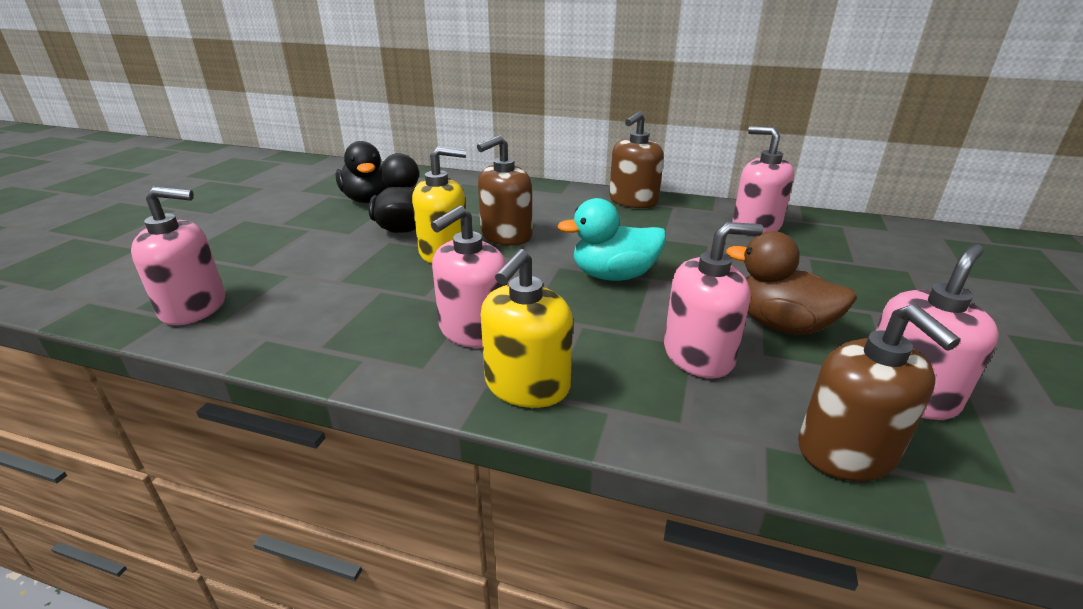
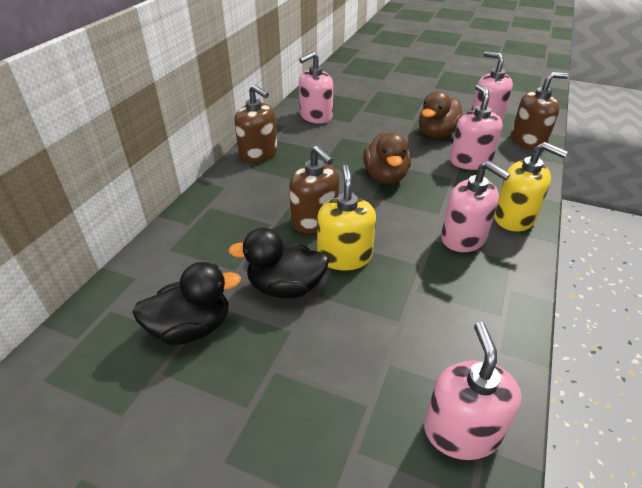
camera: 85 degrees left, 10 degrees up
(613, 275) = (385, 176): turquoise duck -> brown duck

